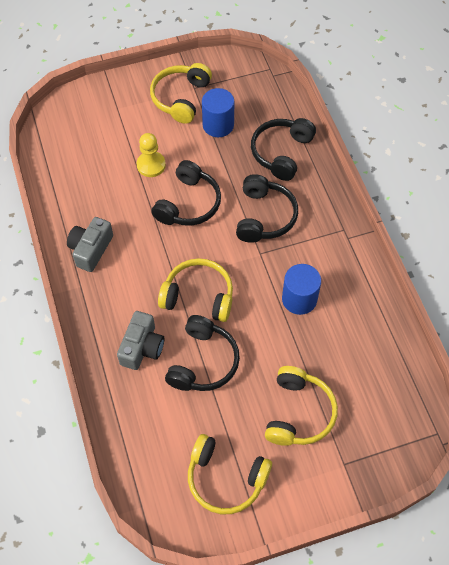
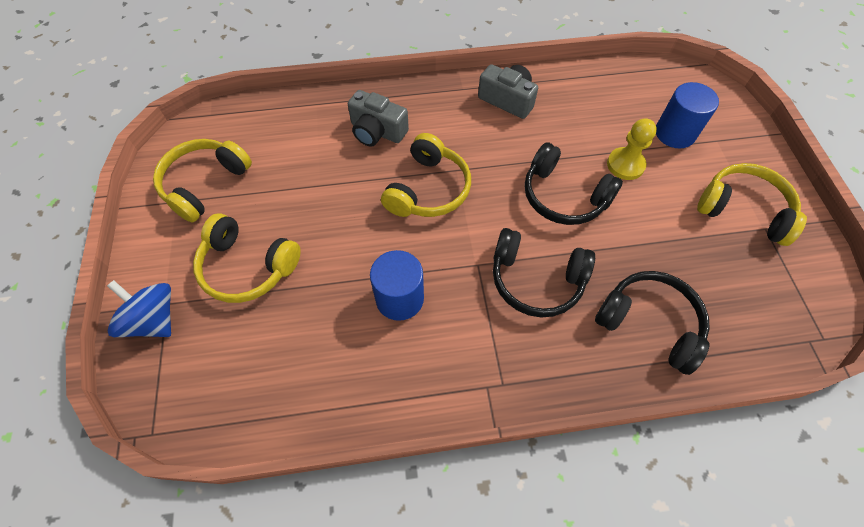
camera: 100 degrees right, 0 degrees up
(203, 362) = (343, 182): black headphones -> none
(218, 125) = (697, 248): blue cylinder -> blue cylinder (675, 133)
(359, 468) = (154, 320): none -> blue spinning top

